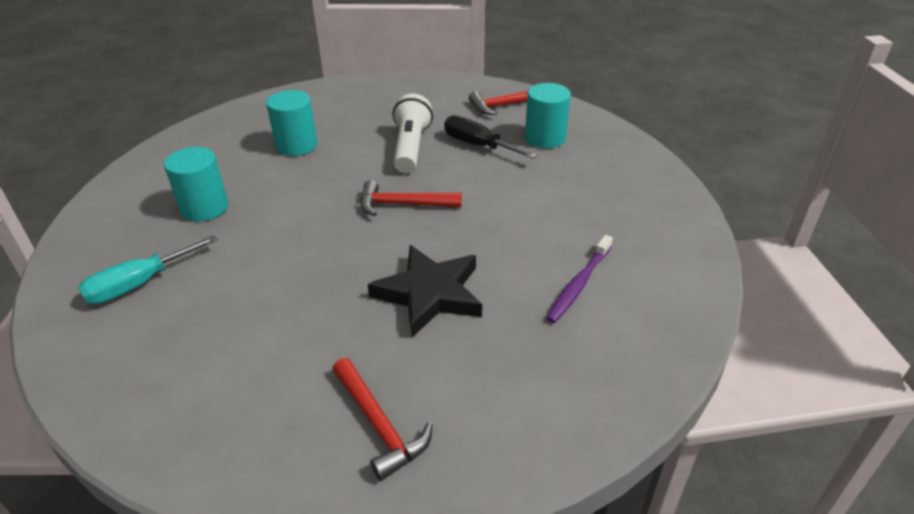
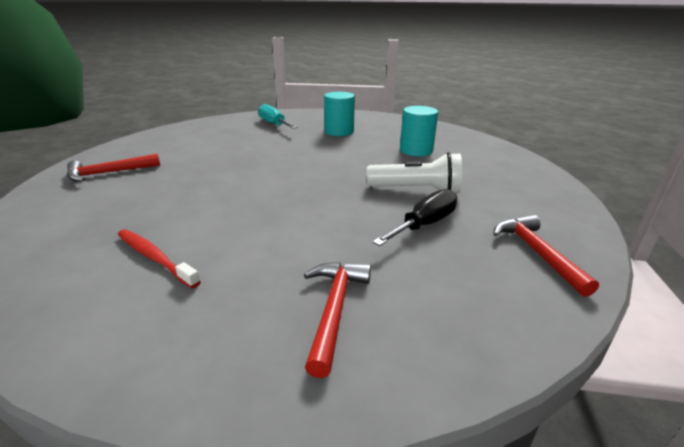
camera: 95 degrees right, 10 degrees down
(403, 204) = (322, 184): red hammer -> red hammer (334, 309)
(429, 294) = (204, 190): black star -> none
(545, 138) = (450, 274): turquoise cylinder -> none
(578, 285) = (154, 257): purple toothbrush -> red toothbrush

